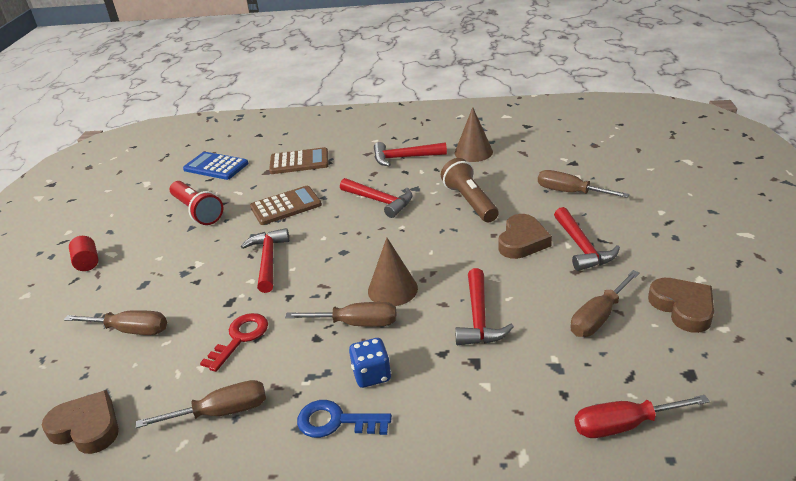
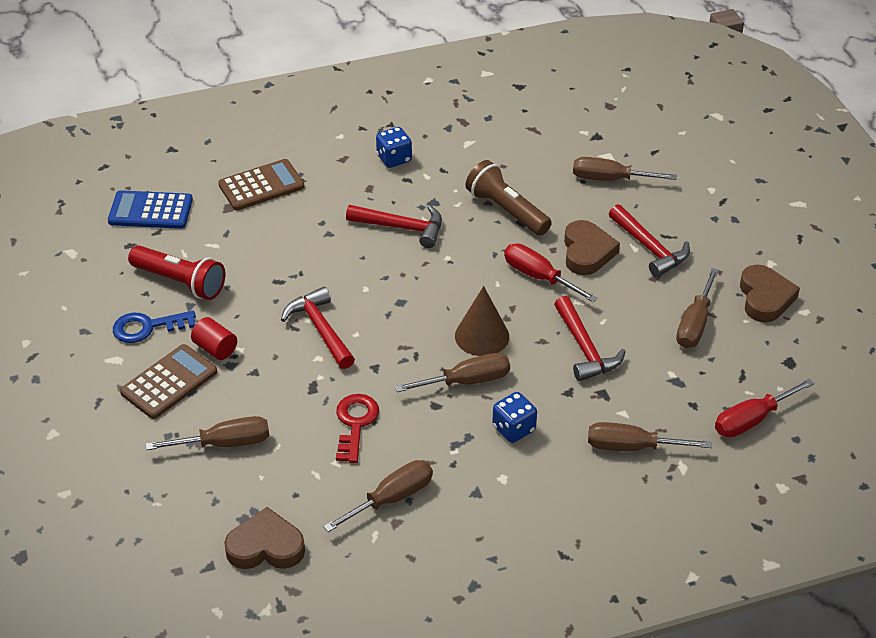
camera: 25 degrees left, 10 degrees up
(87, 262) = (94, 377): red cylinder -> red cylinder (215, 348)
(286, 206) = (290, 254): brown calculator -> brown calculator (169, 382)
(336, 421) = (507, 479): blue key -> blue key (147, 327)
(404, 158) = (394, 159): red hammer -> blue dice
(469, 253) = (539, 277): none -> red screwdriver
(473, 152) = (474, 137): brown cone -> none
(477, 421) = (631, 447): none -> brown screwdriver
(683, 308) = (765, 298): brown heart -> brown heart turned 45 degrees clockwise

